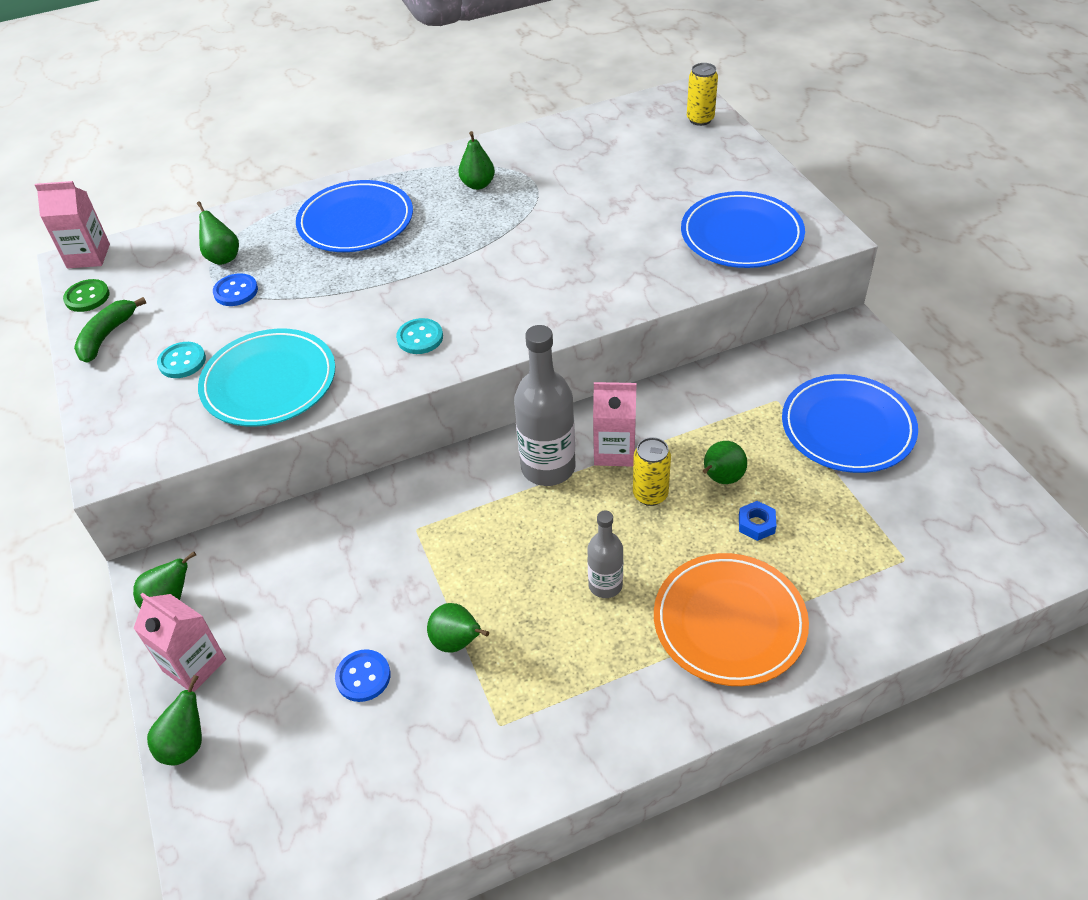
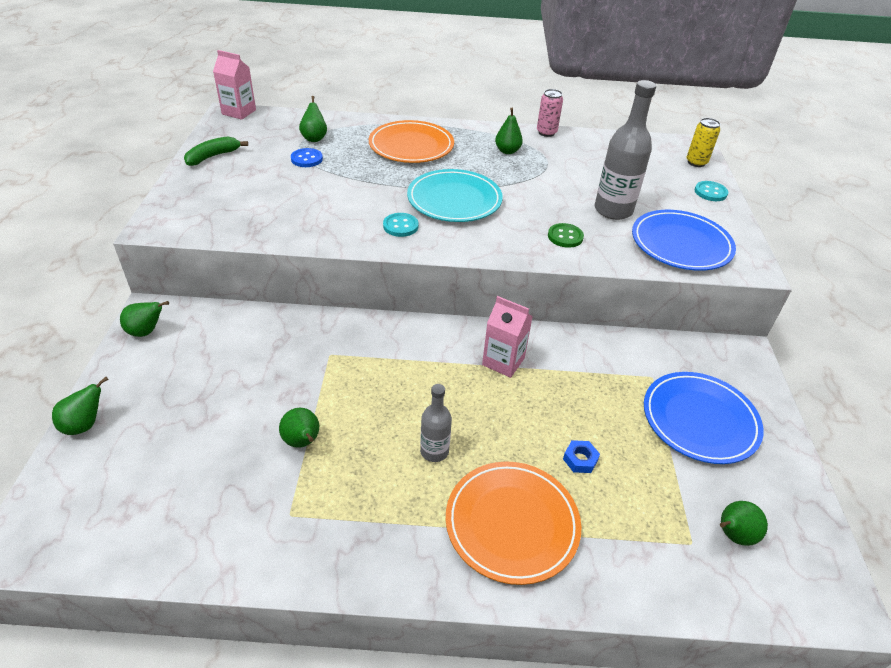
camera: 20 degrees right, 5 degrees down
(87, 297) = (220, 132): green button -> green button (565, 237)
(182, 361) = (243, 186): turquoise button -> turquoise button (710, 192)
(194, 665) = (129, 377): pink carton -> none
(269, 382) = (285, 216): turquoise plate -> turquoise plate (454, 200)
(356, 221) = (411, 146): blue plate -> orange plate
(363, 677) = (224, 435): blue button -> none
(507, 140) = (546, 132): none -> pink can
(548, 467) = (448, 352): grey bottle -> grey bottle (613, 210)
(650, 494) = (510, 402): yellow can -> none
(721, 478) = (572, 414): green pear -> green pear (732, 535)

